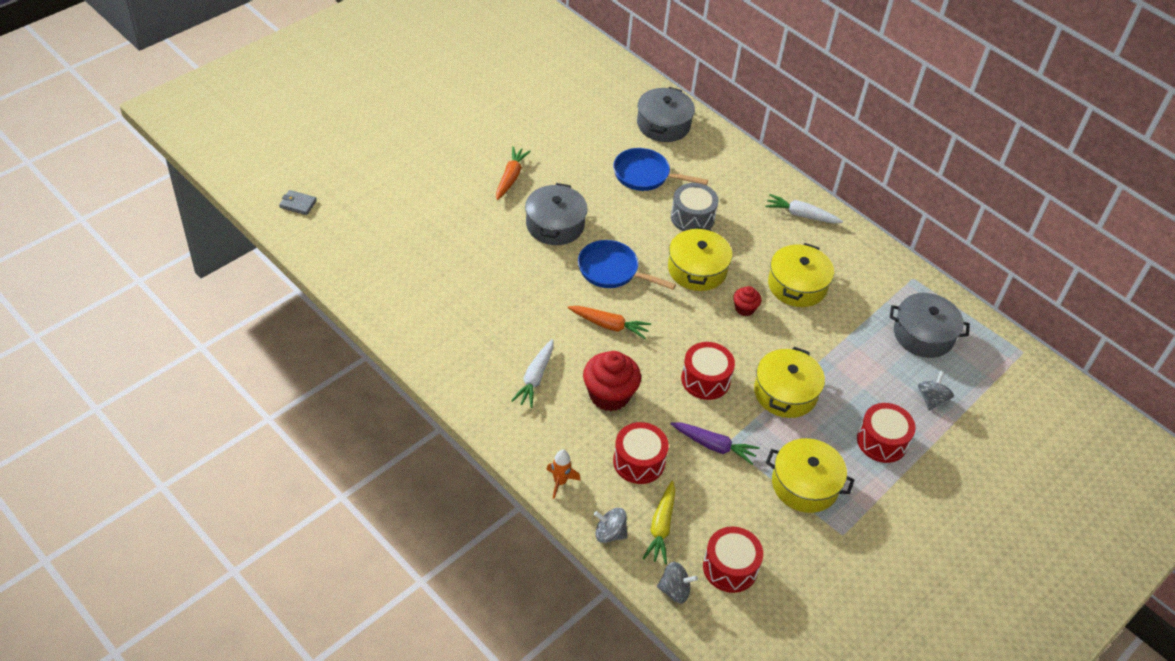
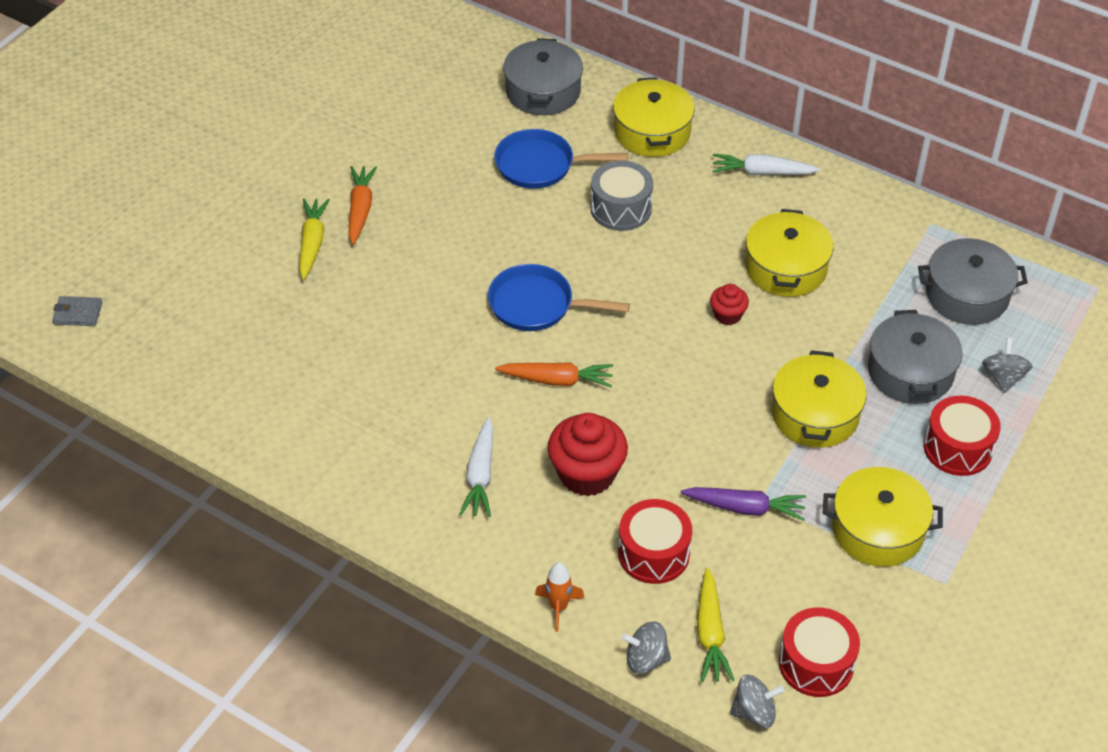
camera: 10 degrees left, 0 degrees up
(470, 193) = (312, 243): none -> yellow carrot
(555, 225) = (441, 260): grey pot -> grey pot (910, 372)
(697, 269) = (649, 277): yellow pot -> yellow pot (652, 131)
(705, 379) = (706, 422): red drum -> none

